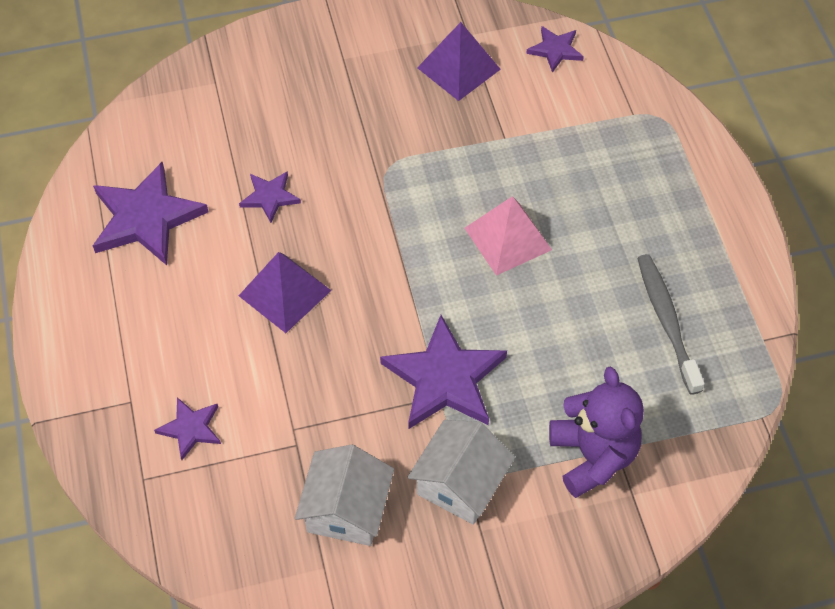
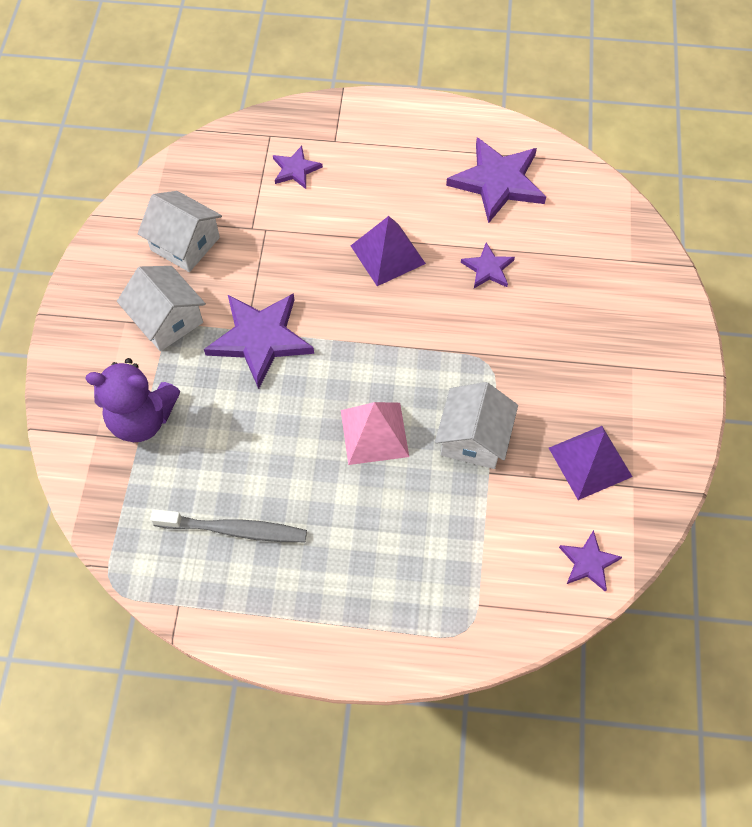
camera: 110 degrees right, 5 degrees up
(475, 158) = (473, 438): none -> white house

